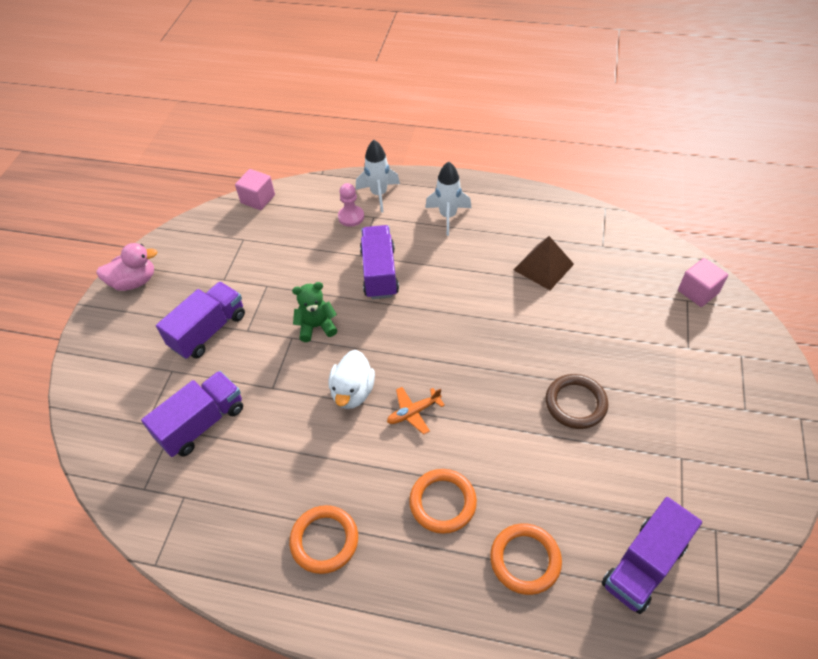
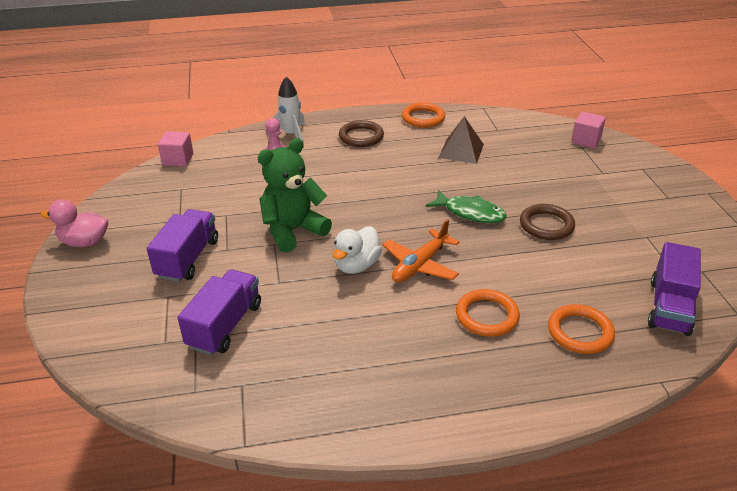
camera: 25 degrees left, 15 degrees down
(134, 282) = (85, 242): pink duck -> pink duck turned 135 degrees counterclockwise
(316, 326) = (293, 231): green teddy bear -> green teddy bear, size x1.68
(324, 540) = (402, 373): orange ring -> orange ring (423, 118)
(353, 392) = (357, 265): white duck -> white duck turned 45 degrees clockwise
(379, 273) = (326, 183): purple truck -> none
(413, 412) = (420, 265): orange plane -> orange plane, size x1.58
(448, 216) = (361, 137): white rocket -> brown ring
(503, 359) = (470, 213): none -> green fish

